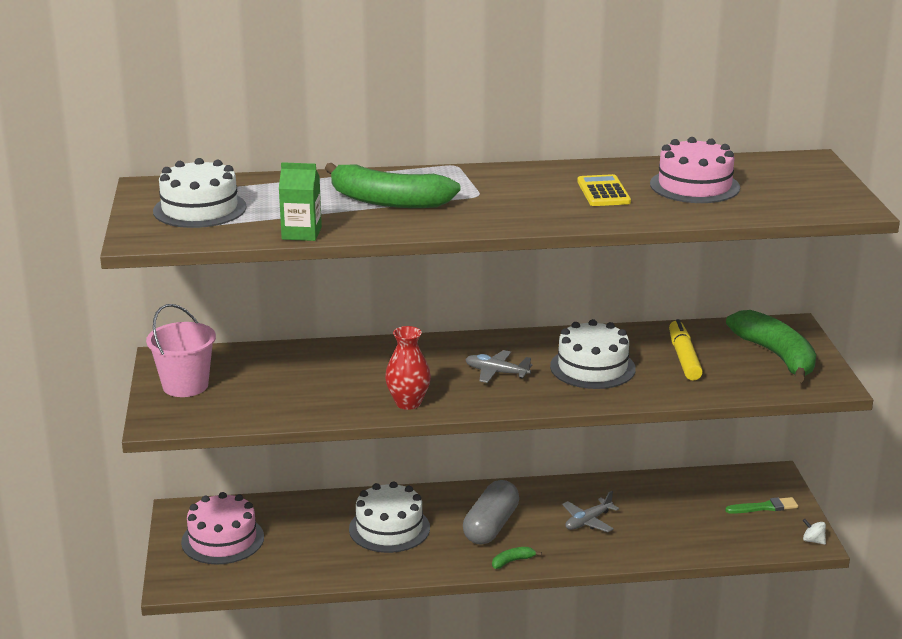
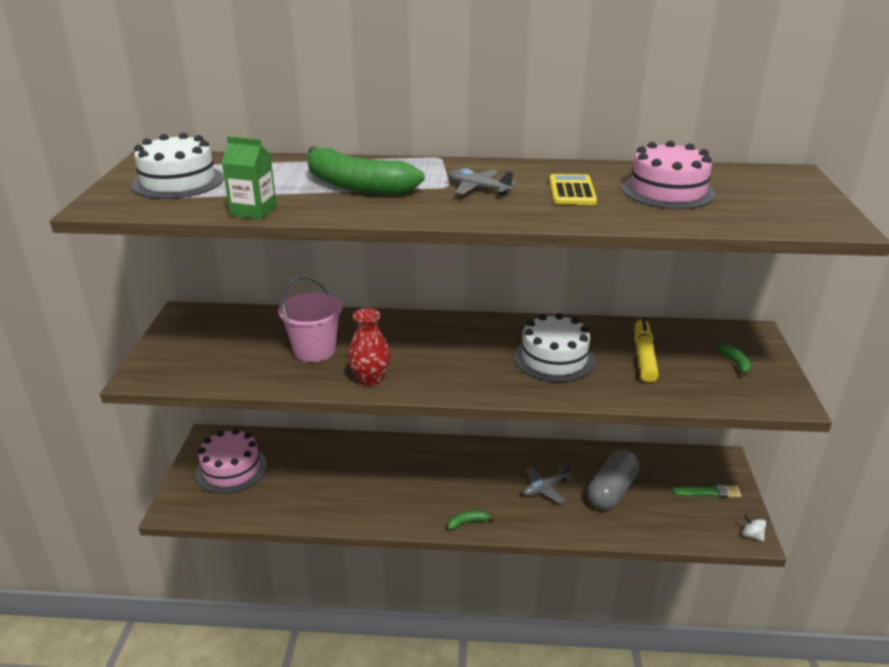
camera: 10 degrees right, 5 degrees up
(185, 386) = (185, 342): pink bucket -> pink bucket (314, 350)
(389, 528) = (371, 475): white cake -> none
(491, 526) = (459, 483): grey capsule -> grey capsule (612, 491)
(496, 372) = (463, 355): grey plane -> grey plane (478, 189)
(776, 356) = (735, 363): green banana -> green banana, size x0.40

